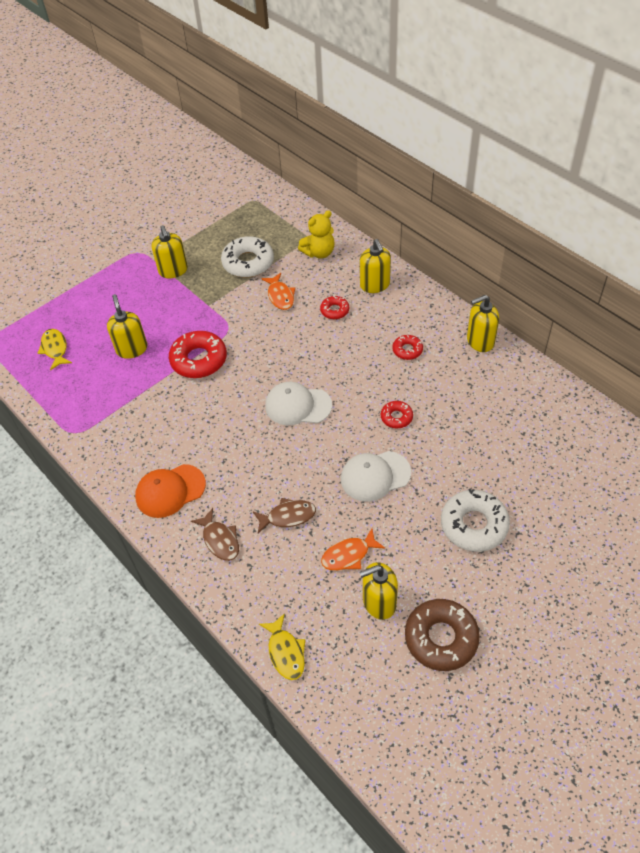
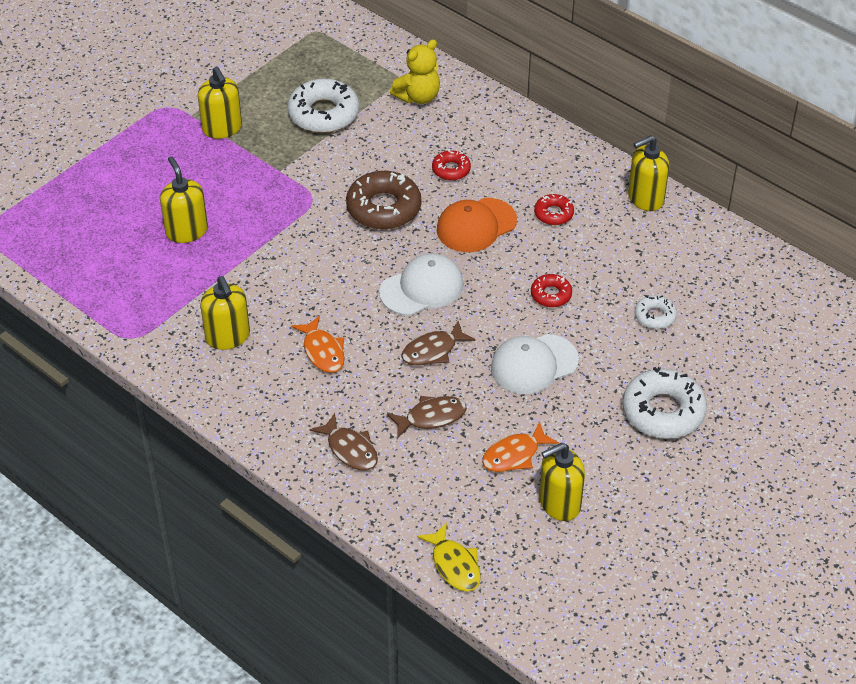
camera: 10 degrees left, 5 degrees down
(55, 349) = (80, 236): yellow fish -> none
(170, 491) = (274, 398): orange cap -> orange cap (476, 225)
(199, 360) = (280, 240): red donut -> none
(280, 296) = (375, 154): orange fish -> orange fish (322, 351)
(298, 405) = (422, 288): white cap -> white cap turned 150 degrees clockwise
(298, 459) = (433, 351): none -> brown fish
(375, 285) = (499, 135): yellow soap dispenser -> yellow soap dispenser (228, 337)
(441, 638) = (639, 535): brown donut -> brown donut (383, 208)
(476, 441) = (655, 316): none -> white donut

